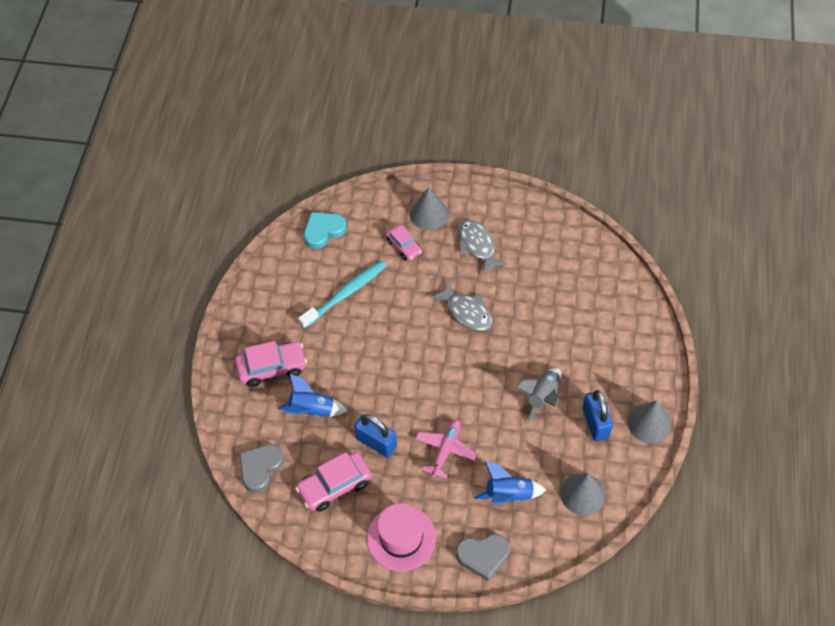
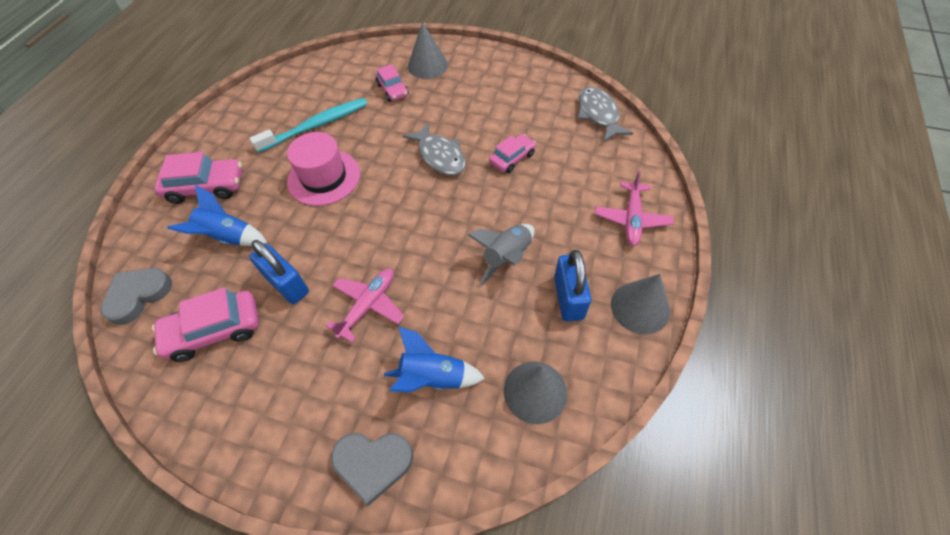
camera: 10 degrees right, 0 degrees up
(323, 231) = (317, 70): turquoise heart -> none
(401, 538) = (270, 416): pink hat -> pink hat (324, 177)
(477, 246) = (469, 96): grey fish -> grey fish (598, 115)
(529, 306) = (512, 158): none -> pink car
(635, 351) = (632, 219): none -> pink plane

